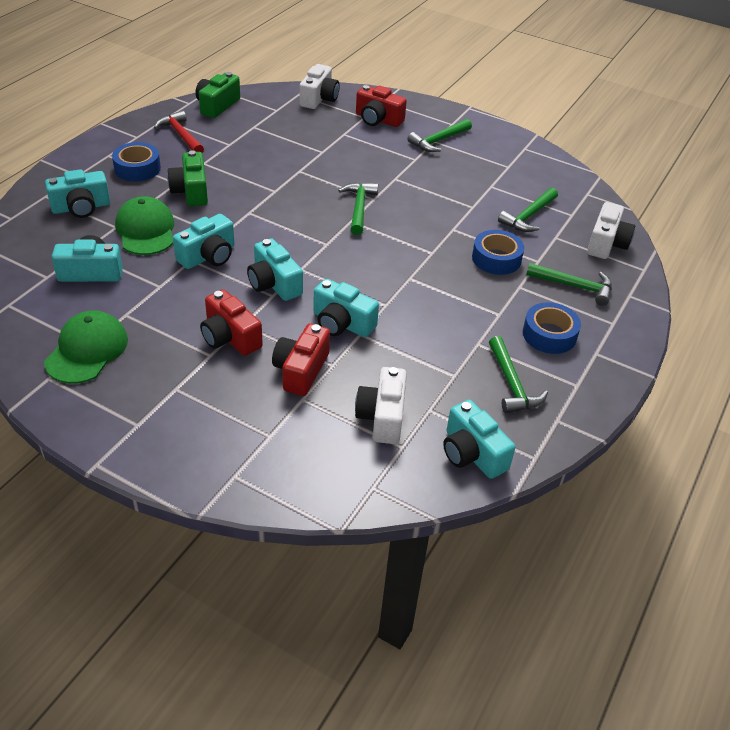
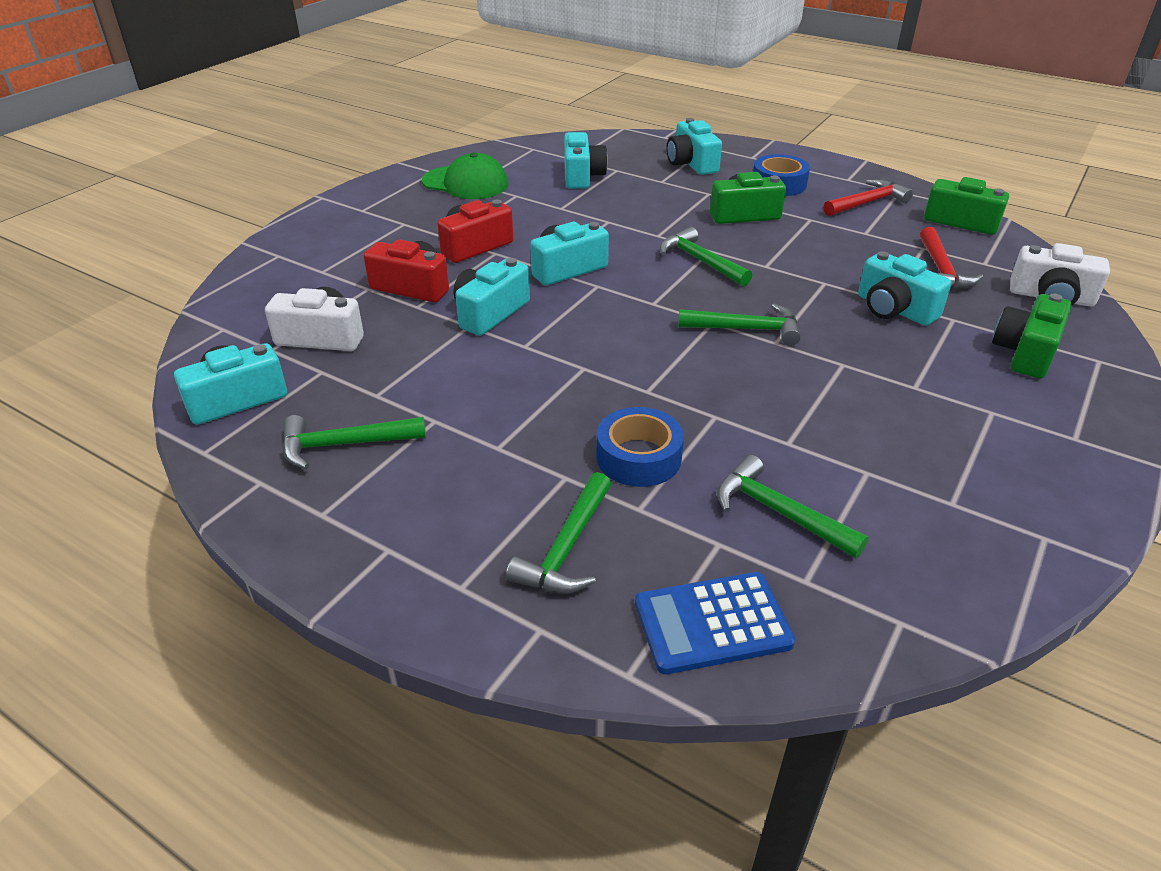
camera: 95 degrees right, 5 degrees down
(146, 230) = (658, 195): green cap -> none
(208, 256) = (616, 230): turquoise camera -> turquoise camera (894, 309)
(284, 126) = (941, 270): none -> red hammer
(378, 119) = (1025, 352): red camera -> green camera
(438, 141) = (996, 417): green hammer -> green hammer (701, 261)
(549, 335) = (442, 497): blue tape -> none
(606, 243) = (712, 623): white camera -> blue calculator

